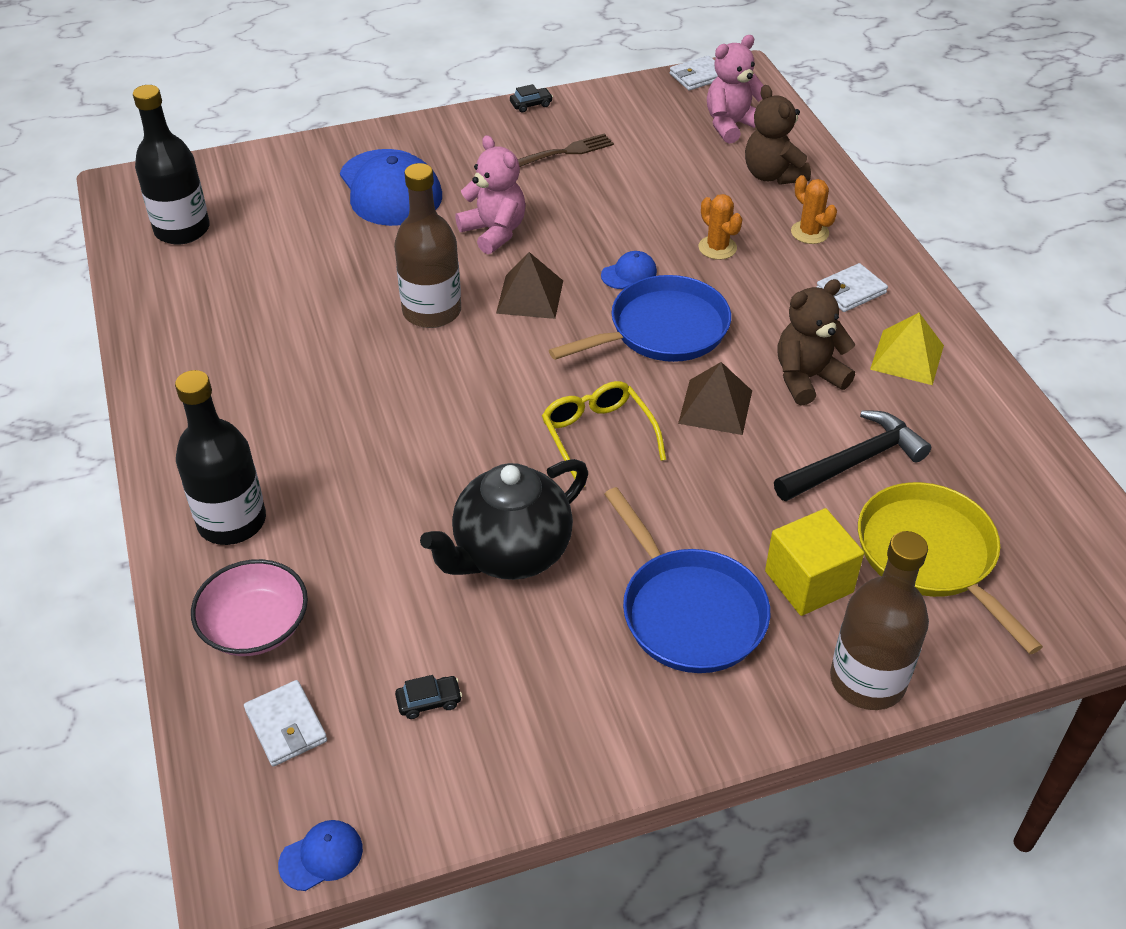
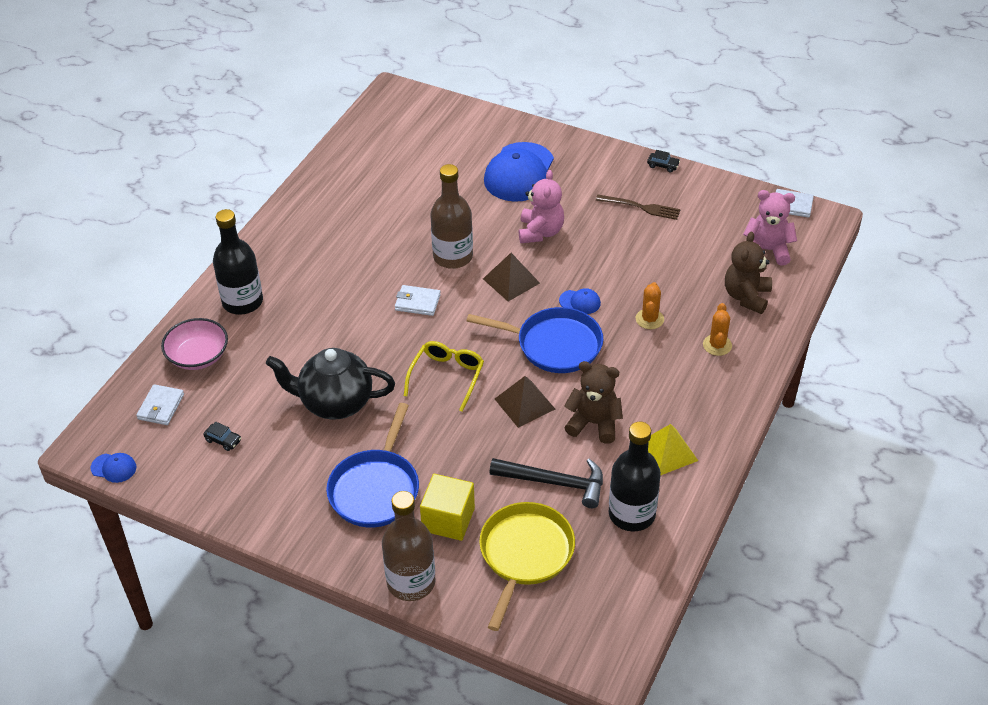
camera: 45 degrees right, 0 degrees up
(182, 230) = (391, 135): black bottle -> black bottle (631, 514)
(850, 291) = (690, 394): white wallet -> white wallet (417, 302)

